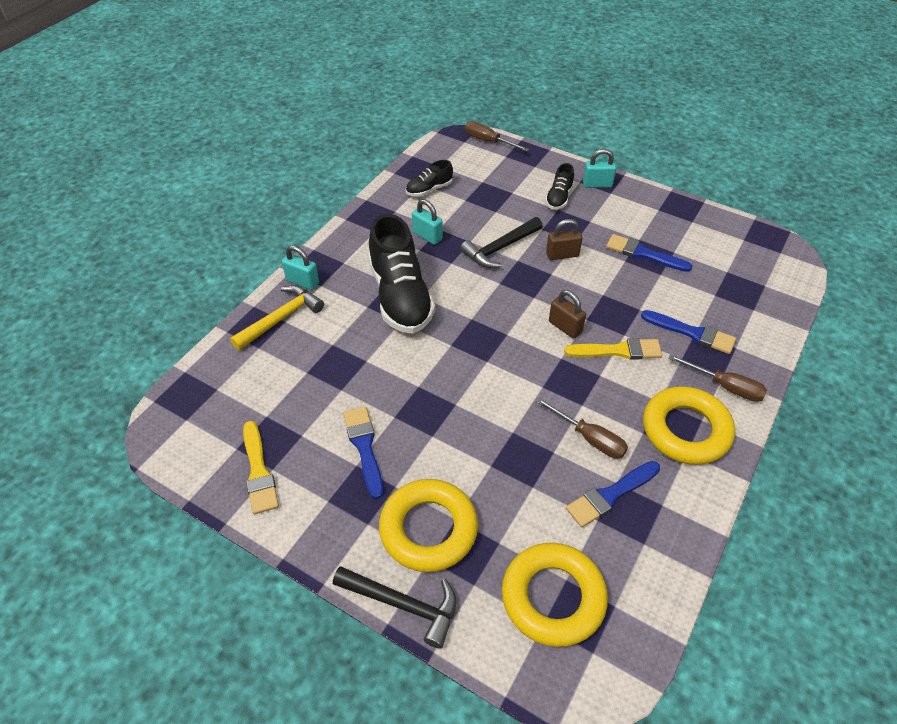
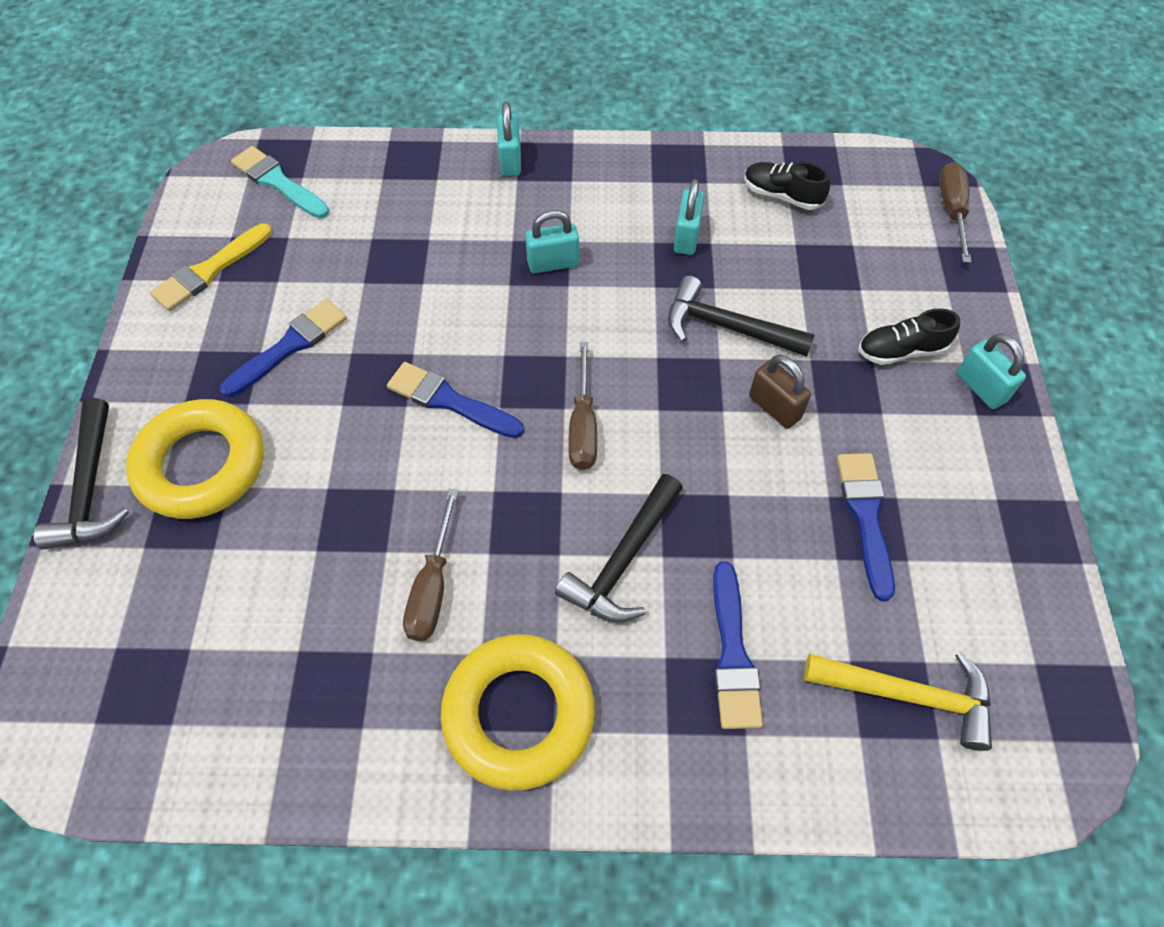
camera: 60 degrees right, 10 degrees up
(209, 404) = (278, 182): none -> turquoise brush
(281, 318) = (438, 173): yellow hammer -> yellow hammer (908, 695)
(400, 296) = (553, 263): black shoe -> turquoise padlock
(553, 597) = (157, 643): yellow ring -> none
(565, 327) = (625, 472): brown padlock -> none
(610, 495) = (346, 651): blue brush -> blue brush (449, 401)
(618, 351) = (623, 560): yellow brush -> black hammer
(725, 386) = (645, 745): brown screwdriver -> brown screwdriver (583, 426)

